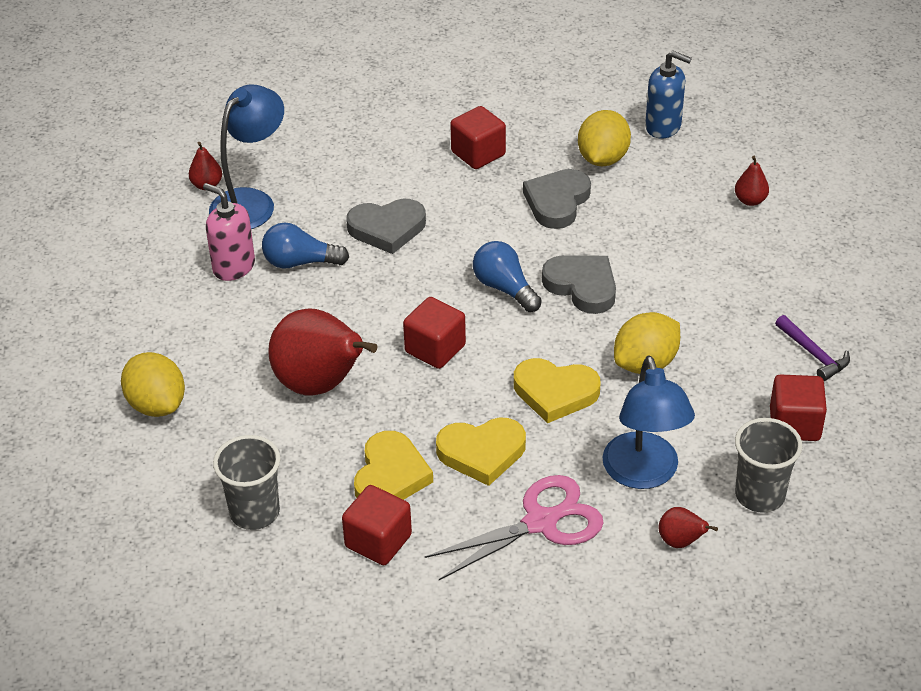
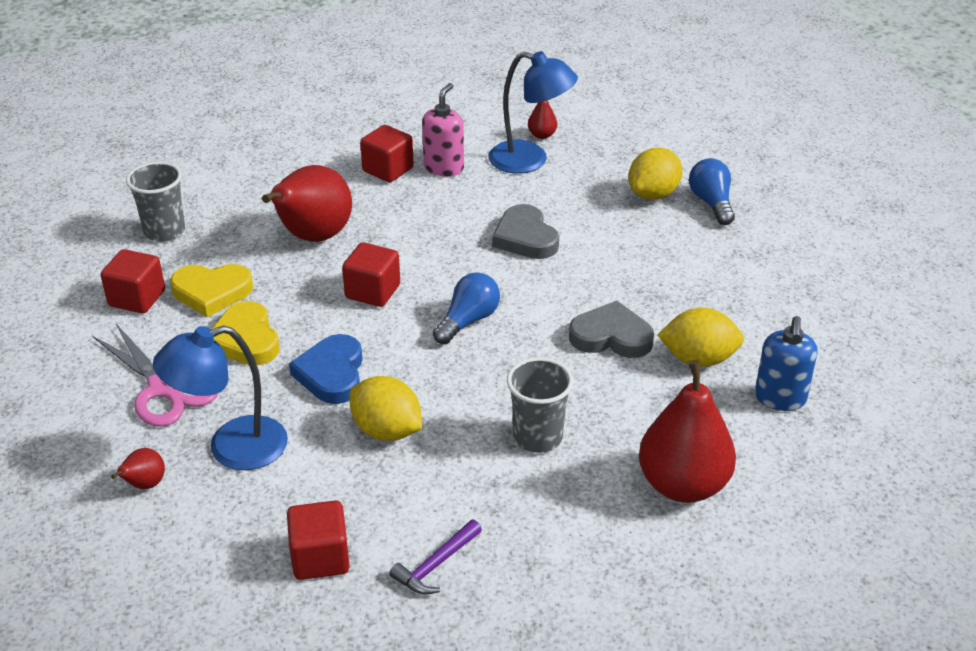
camera: 75 degrees right, 5 degrees down
(157, 404) = (274, 164): yellow lemon -> yellow lemon (653, 194)
(300, 262) = (462, 199): blue light bulb -> blue light bulb (711, 203)
(478, 154) = (661, 274): red cube -> red cube (388, 170)
(555, 392) = (332, 374): yellow heart -> blue heart
(582, 286) = (488, 371): grey heart -> none
(750, 200) = (683, 485): red pear -> red pear, size x2.29
(760, 495) = (212, 538): grey cup -> grey cup (537, 437)

